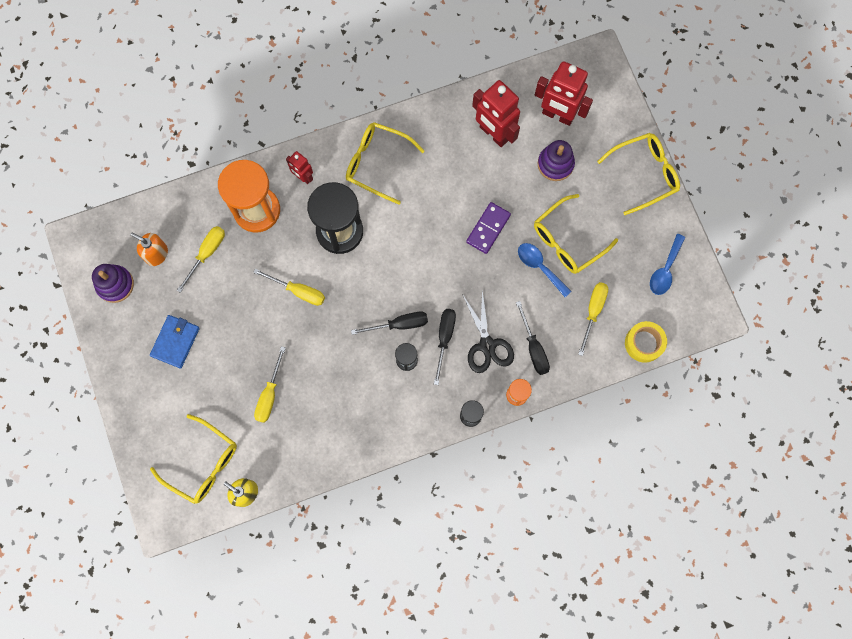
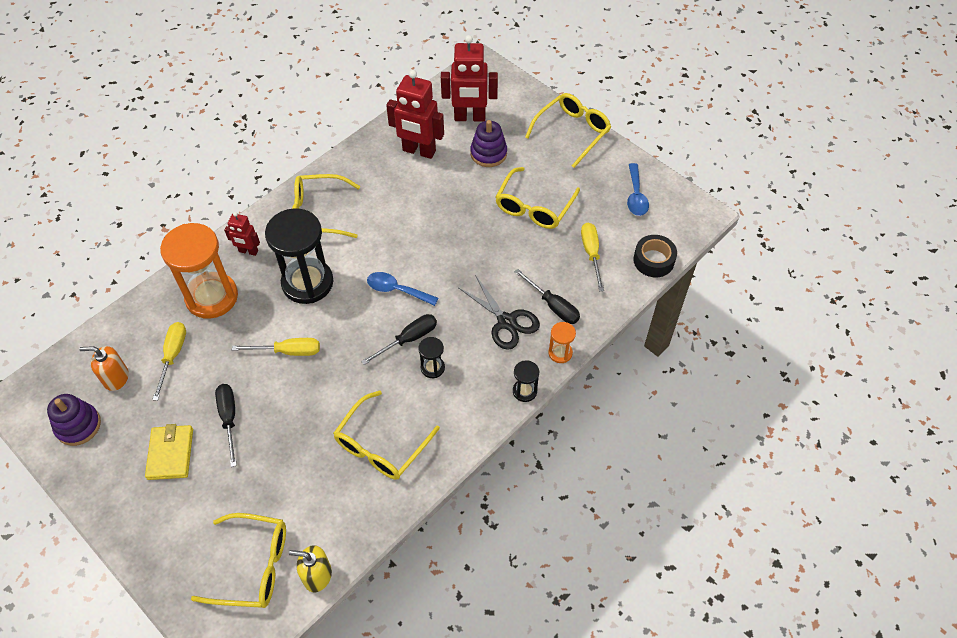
camera: 25 degrees left, 20 degrees down
(175, 342) = (170, 453): blue wallet -> yellow wallet
(269, 394) = (300, 461): yellow screwdriver -> none
(336, 410) = (381, 445): none -> yellow glasses
(444, 338) = (461, 333): black screwdriver -> black screwdriver (229, 419)
(488, 228) = (454, 225): purple domino -> none
(540, 267) = (520, 237): blue spoon -> blue spoon (397, 290)
(644, 343) = (653, 260): yellow tape -> black tape

